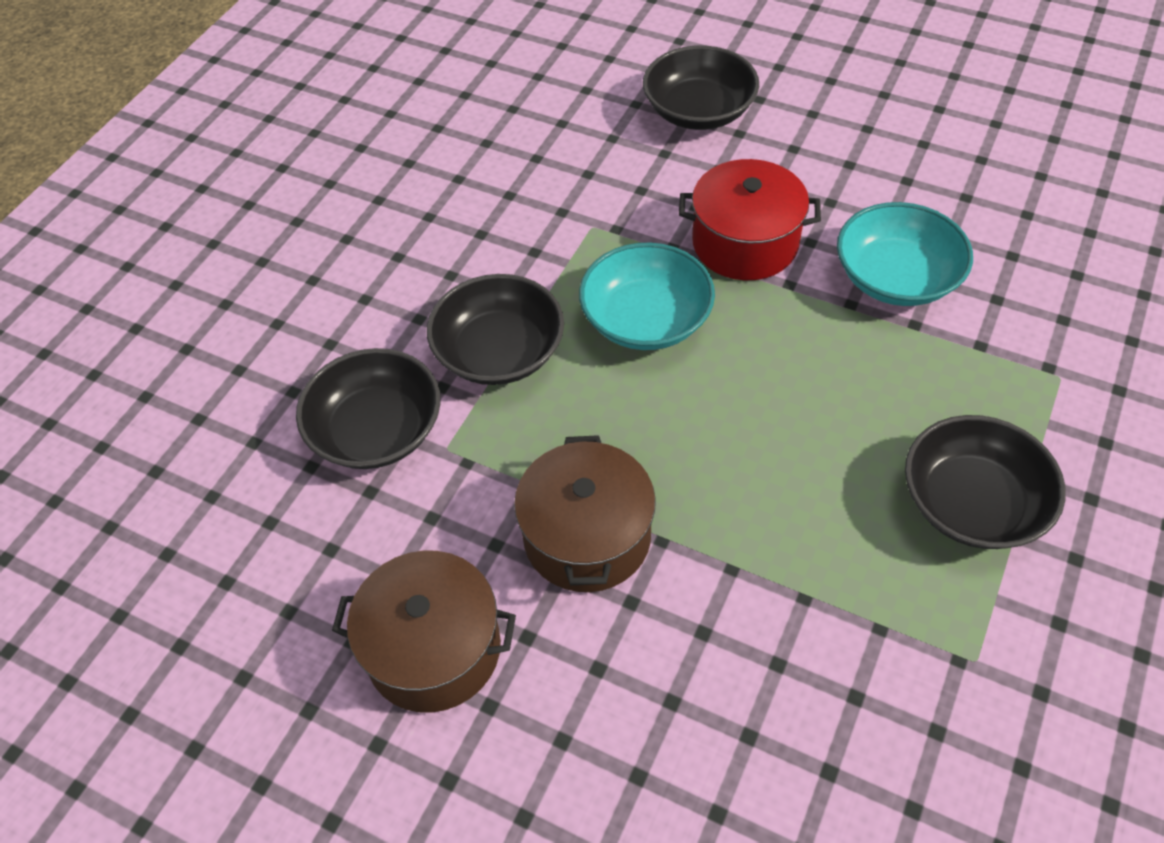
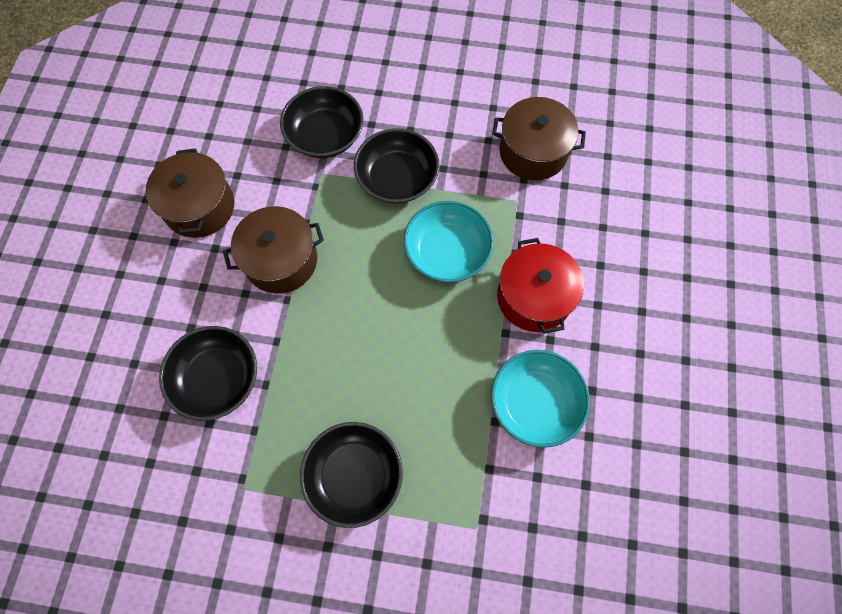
camera: 70 degrees right, 15 degrees up
(522, 192) = (533, 152): none -> brown pot
(699, 111) = (656, 239): black bowl -> black bowl (217, 379)

